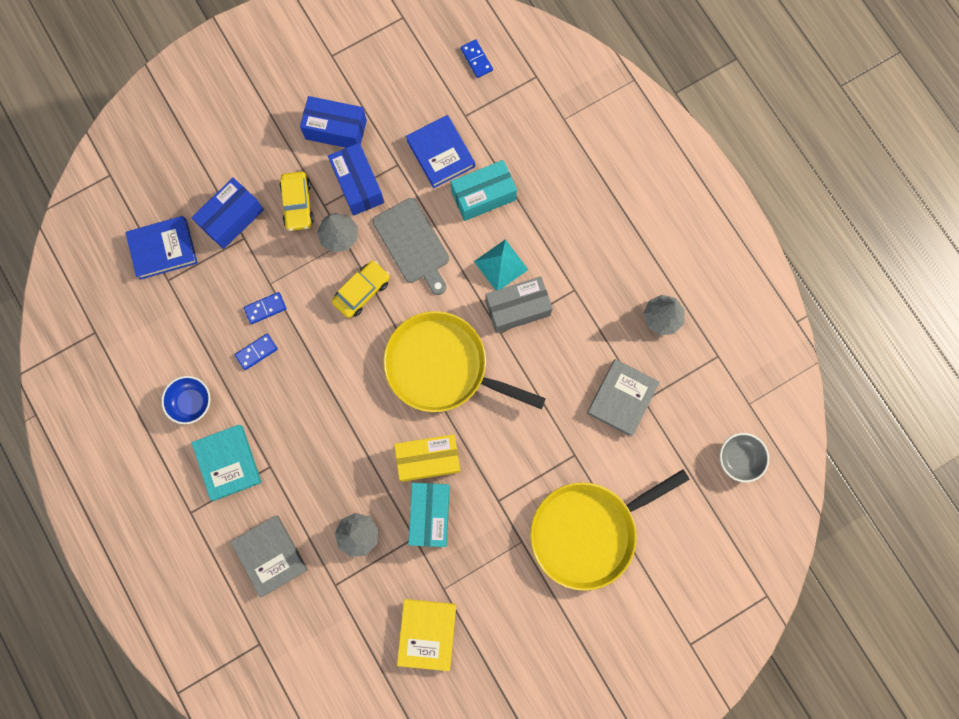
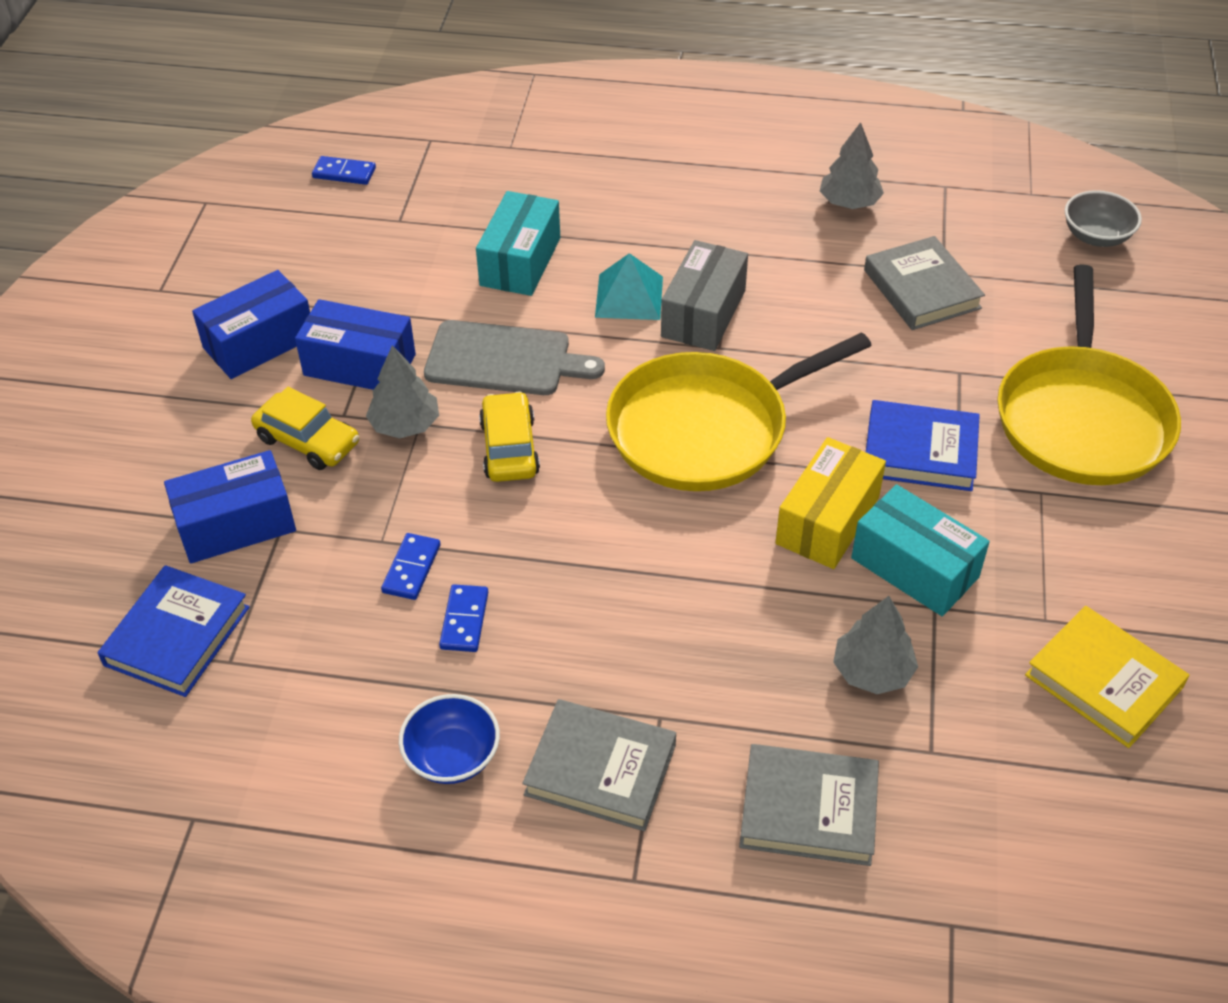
camera: 50 degrees left, 30 degrees down
(228, 463) = (600, 769): turquoise book -> grey book
(232, 218) = (236, 524): blue box -> blue box turned 75 degrees clockwise
(440, 153) = (418, 267): blue book -> blue book (920, 451)

